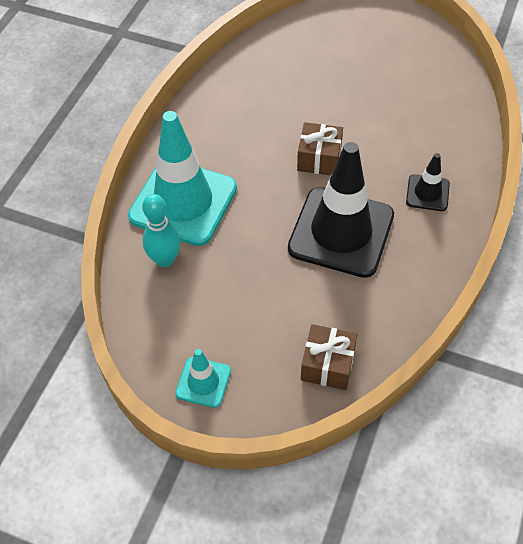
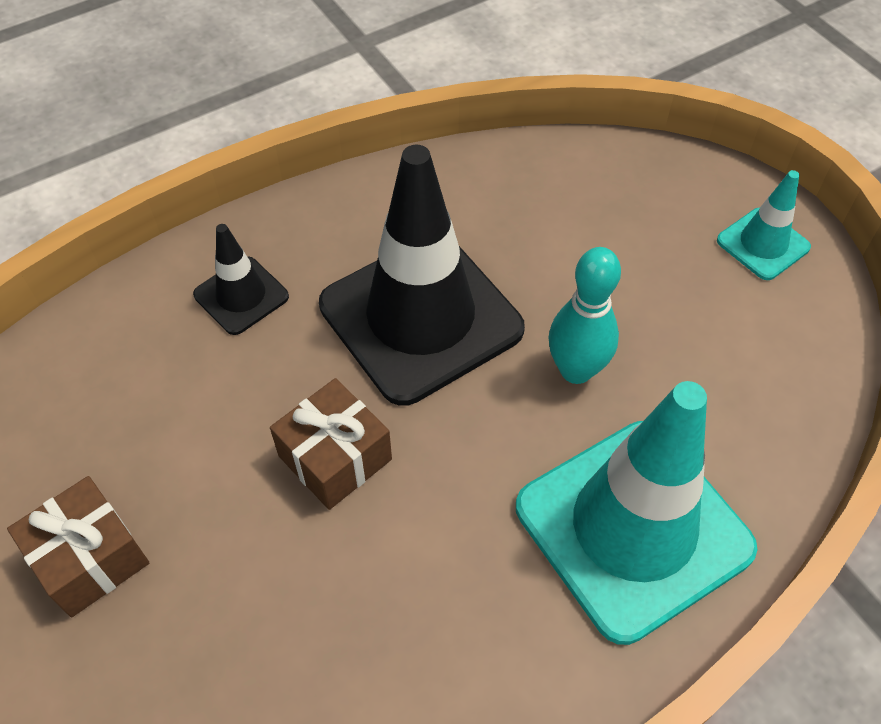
camera: 145 degrees left, 0 degrees up
(165, 260) = (726, 439): turquoise bowling pin -> turquoise bowling pin (576, 370)
(328, 365) = (588, 179): brown gift -> brown gift (90, 558)

